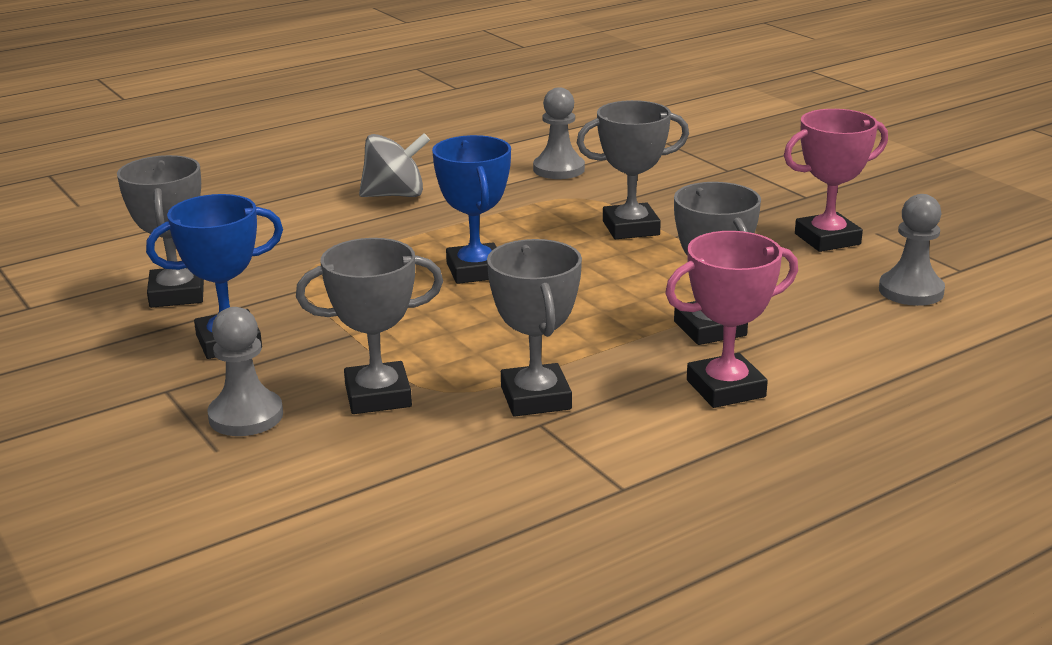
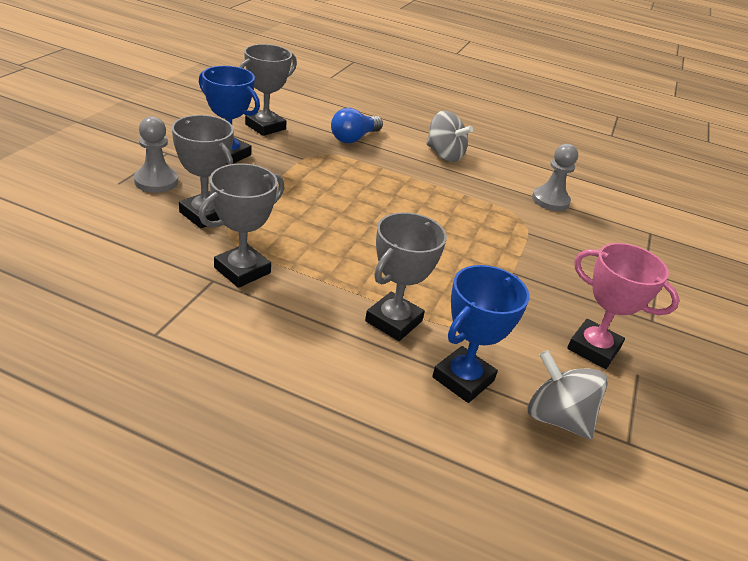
camera: 50 degrees right, 10 degrees up
(286, 239) = (354, 138): none -> blue light bulb
(475, 270) = (380, 206): blue trophy -> blue trophy (463, 379)
(631, 228) = (502, 250): grey trophy -> none
(725, 388) = (314, 349): pink trophy -> none
(911, 291) = (557, 417): grey pawn -> grey spinning top

